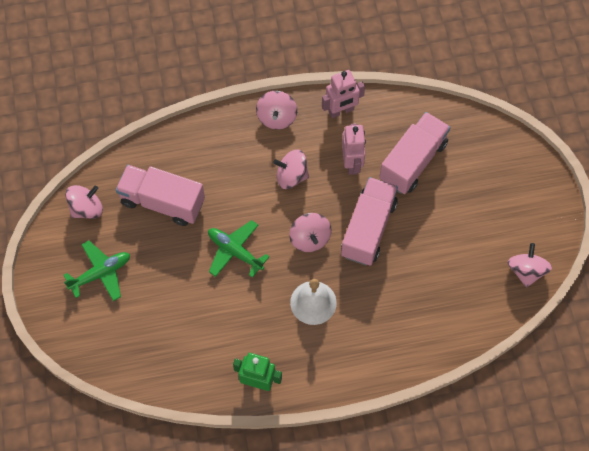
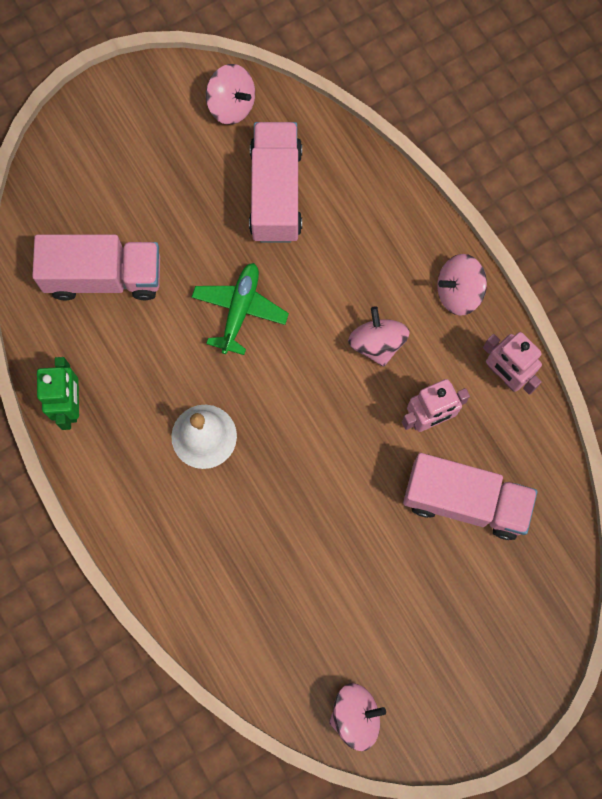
camera: 70 degrees right, 10 degrees up
(101, 273) = (149, 157): green plane -> none
(310, 239) = (294, 400): pink spinning top -> none
(368, 229) = (337, 473): pink truck -> pink truck (104, 276)

